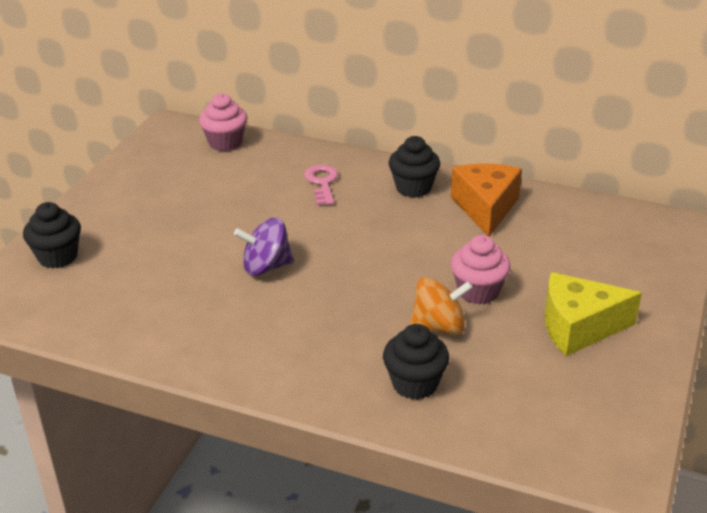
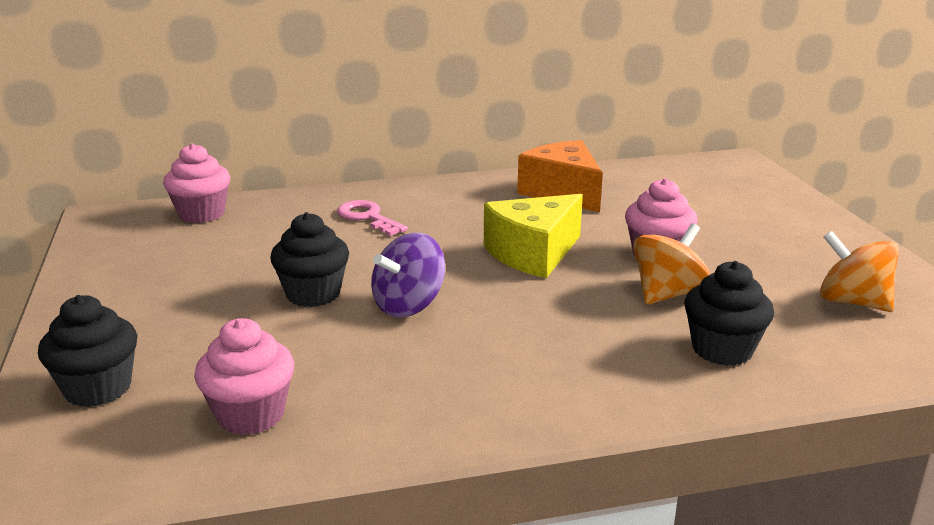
camera: 35 degrees left, 10 degrees down
(109, 306) = (250, 415): none -> pink cupcake
(413, 188) = (471, 196): black cupcake -> black cupcake (313, 294)
(564, 390) = (852, 302): none -> orange spinning top
(578, 327) = (782, 252): yellow cheese -> yellow cheese (533, 253)

